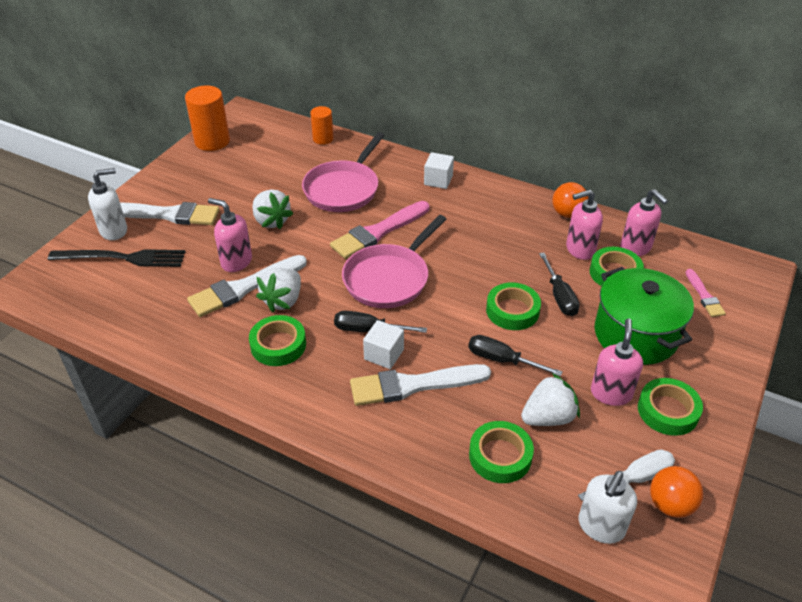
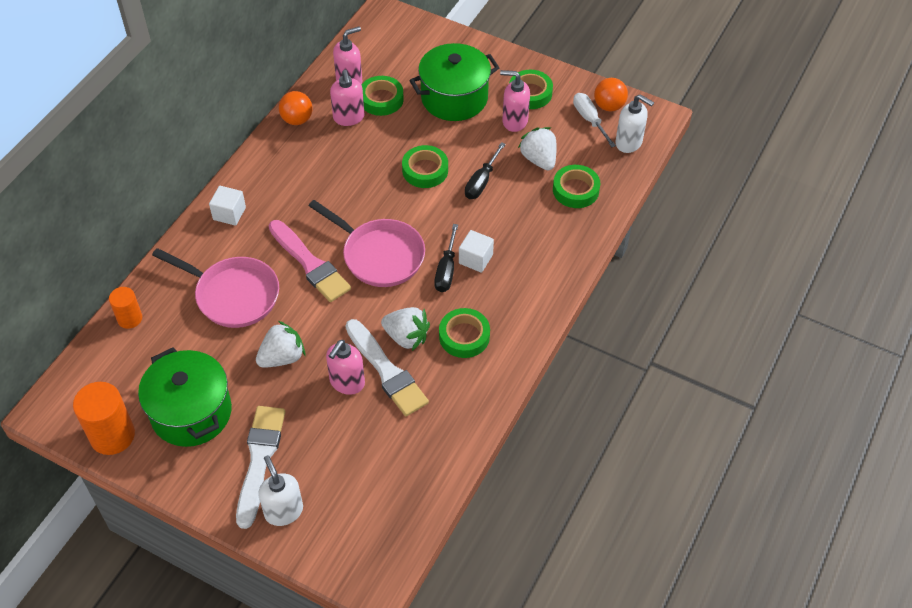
camera: 90 degrees left, 10 degrees up
(122, 258) = (333, 492): black fork -> none
(224, 176) = (191, 412): none -> green pot
(413, 385) = (509, 239): white brush -> none
(559, 296) = (408, 138): black screwdriver -> none
(704, 296) = (411, 51): pink brush -> none

